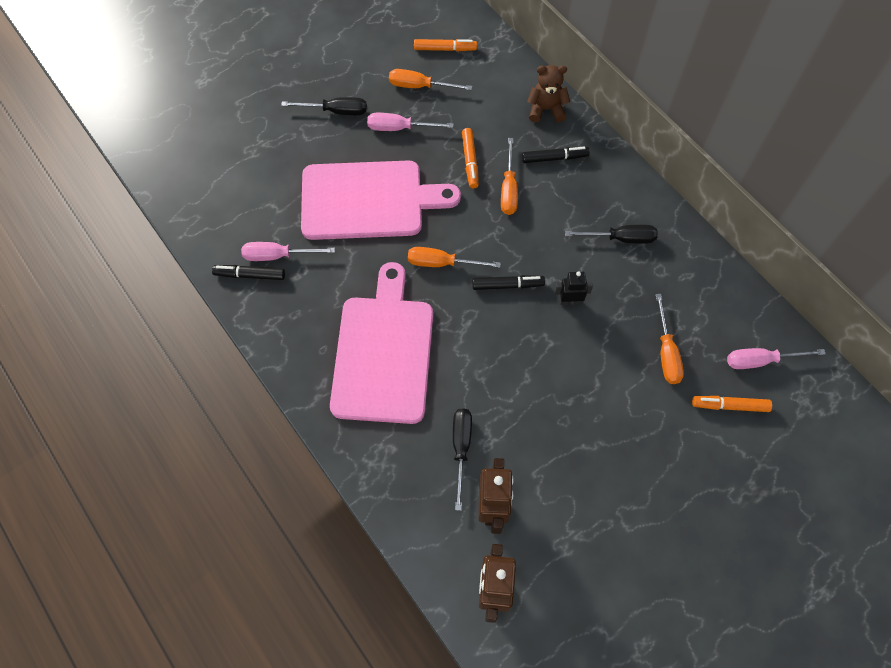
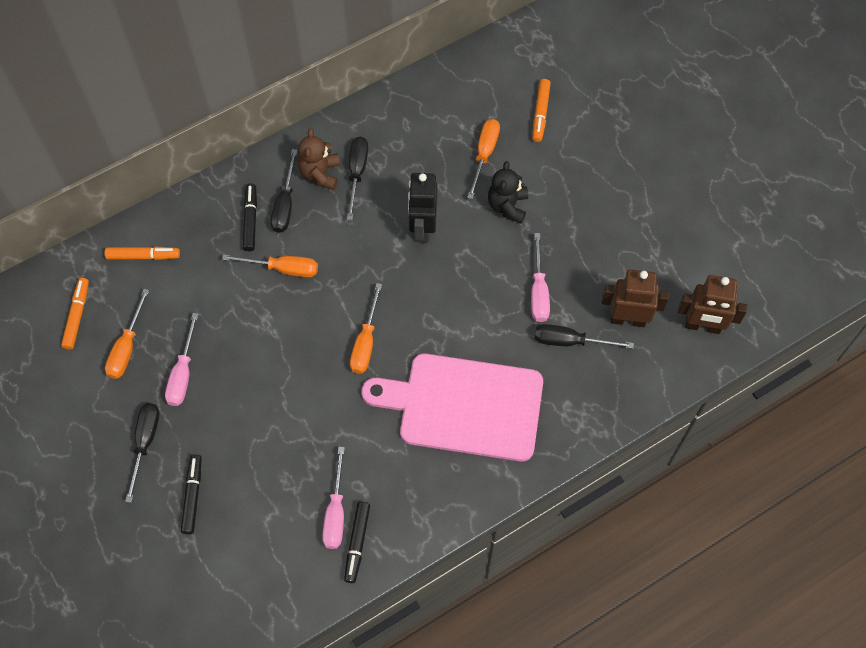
camera: 85 degrees left, 0 degrees up
(368, 200) = (276, 412): pink cutting board -> none
(470, 161) = (241, 303): orange marker -> orange marker (143, 256)
(507, 285) = (398, 282): black marker -> black marker (192, 496)
(546, 109) = (185, 220): brown teddy bear -> brown teddy bear (320, 173)
(569, 301) = (422, 228): black robot -> black robot, size x1.67
(575, 183) = (285, 204): none -> black screwdriver
(609, 379) = (507, 206): none -> black teddy bear
(666, 352) = (484, 154): orange screwdriver -> orange screwdriver turned 75 degrees counterclockwise
(760, 360) = (498, 81): pink screwdriver -> pink screwdriver (538, 291)

